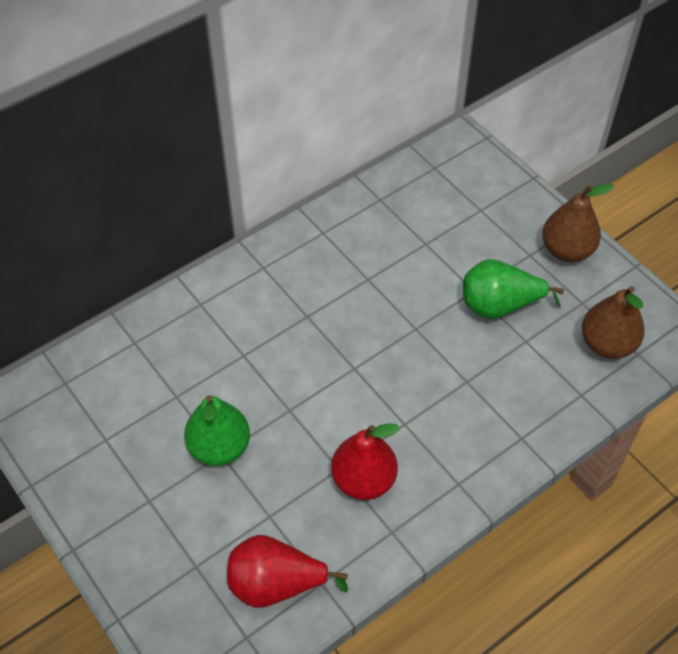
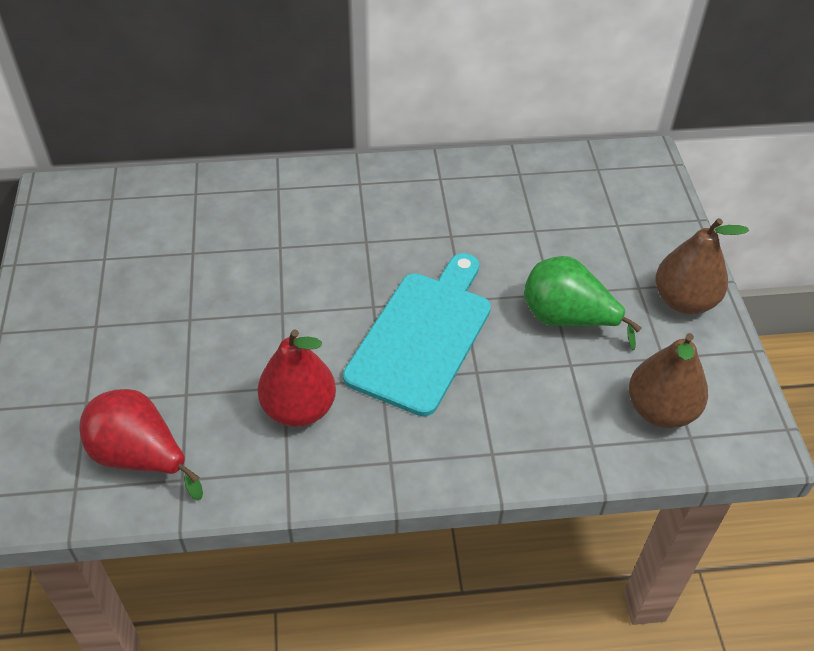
camera: 30 degrees right, 5 degrees down
(219, 447) = (192, 313): green pear -> none
(408, 373) = (422, 336): none -> turquoise cutting board

